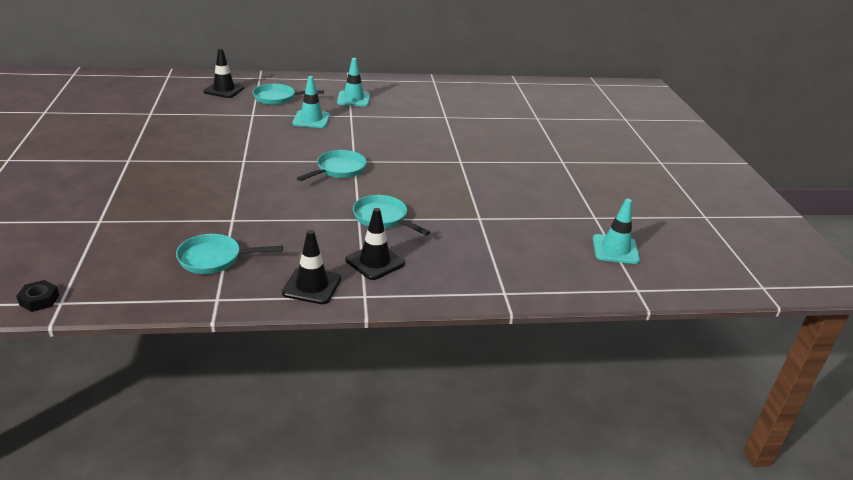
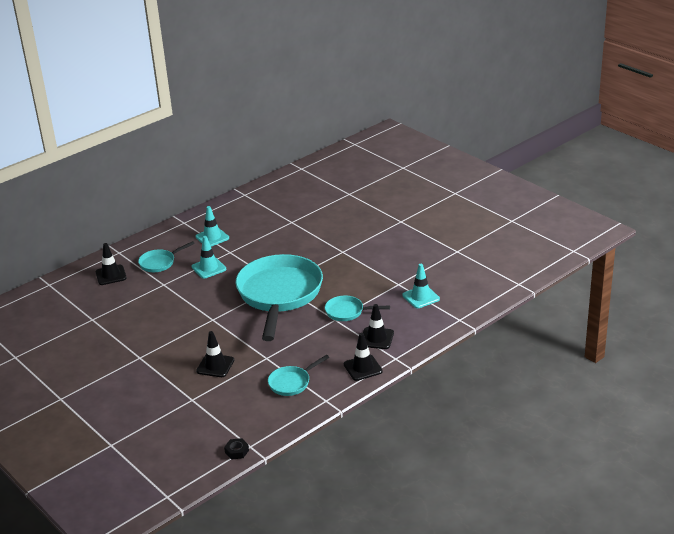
camera: 30 degrees left, 0 degrees up
(174, 201) = (215, 366): none -> black traffic cone
(338, 170) = (279, 295): turquoise pan -> turquoise pan, size x2.33
(615, 249) = (486, 266): turquoise traffic cone -> turquoise traffic cone (421, 297)

